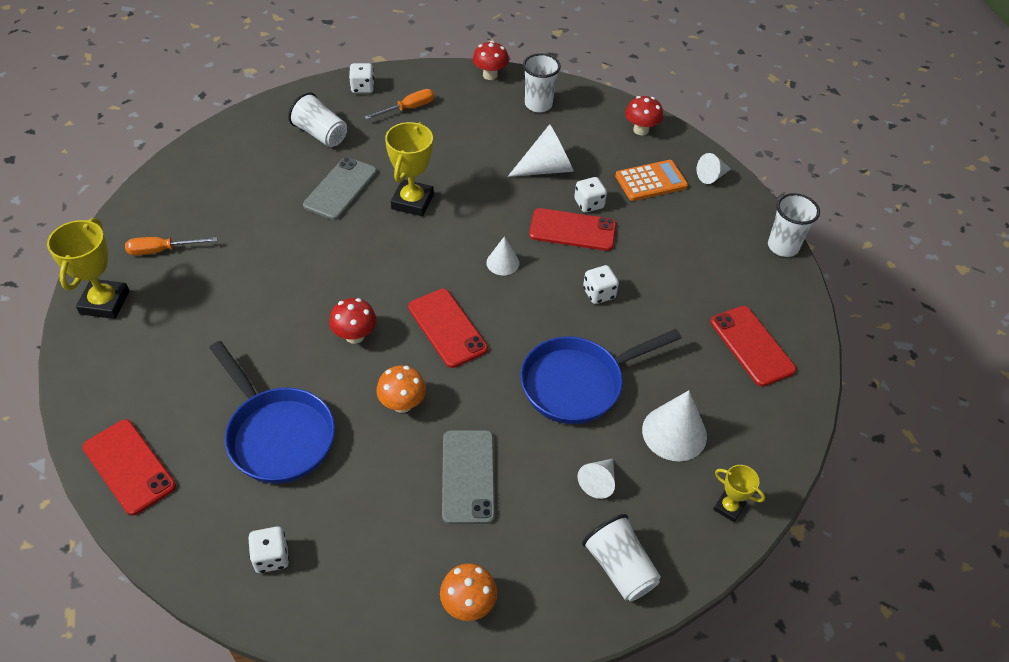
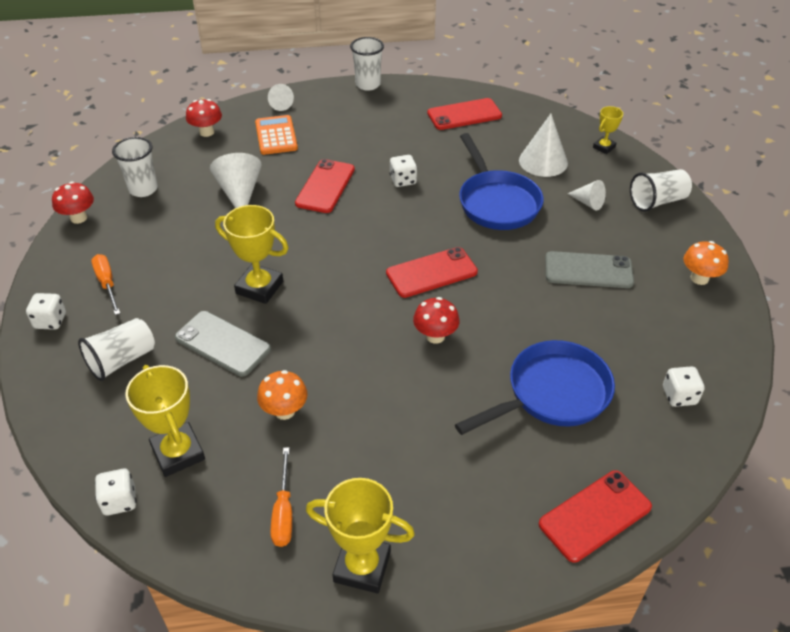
camera: 80 degrees left, 5 degrees down
(224, 182) = (178, 453): none -> yellow trophy
(402, 404) = (516, 306): orange mushroom -> orange mushroom (284, 411)
(502, 263) = (357, 232): white cone -> none
(589, 204) = (295, 173): white dice -> white dice (120, 501)

